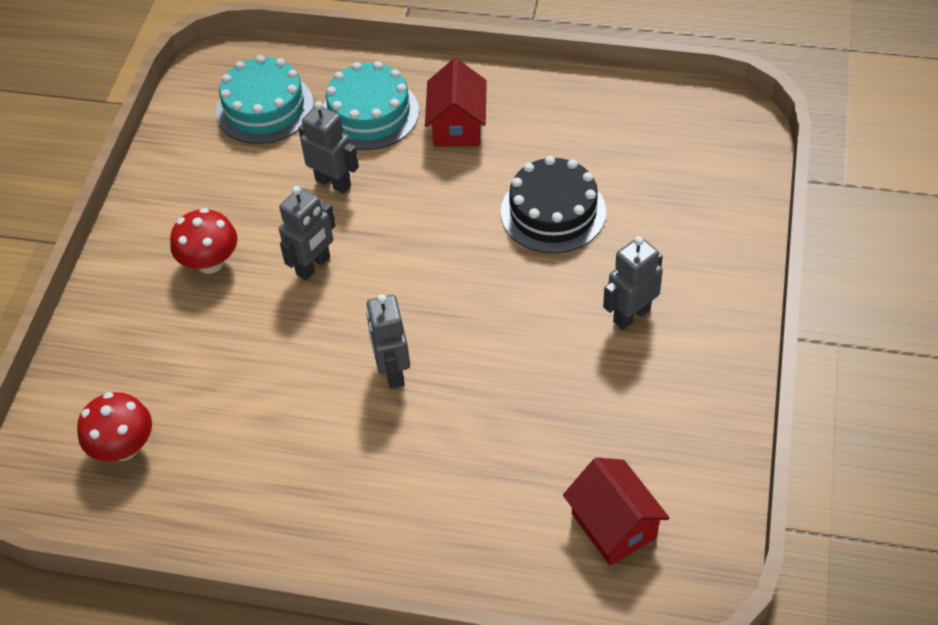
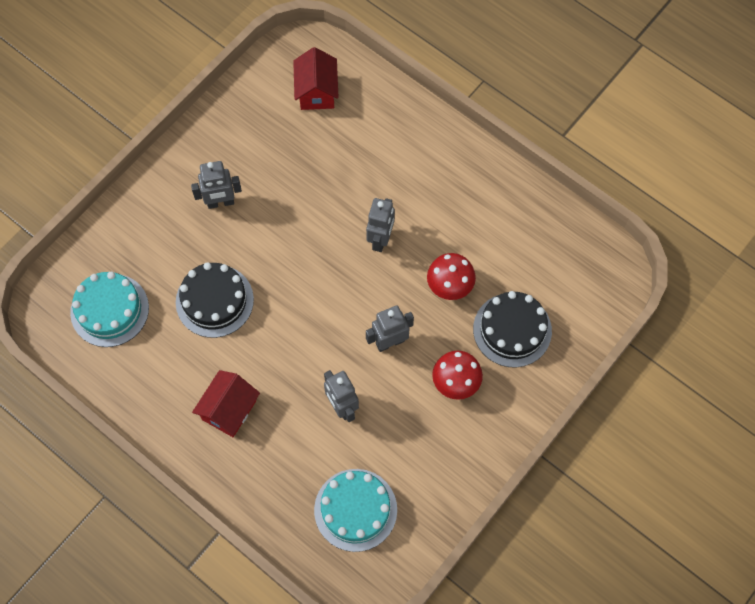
camera: 155 degrees left, 15 degrees up
(124, 447) = (560, 272): red mushroom -> red mushroom (449, 286)
(163, 348) = (512, 330): none -> black cake
(369, 113) = (283, 458): turquoise cake -> turquoise cake (109, 310)

